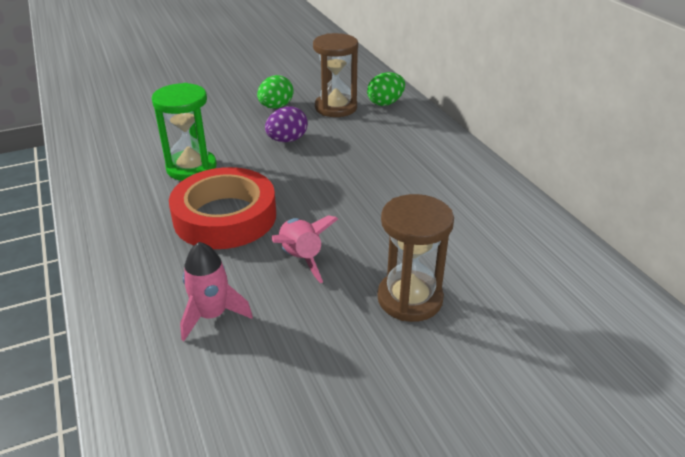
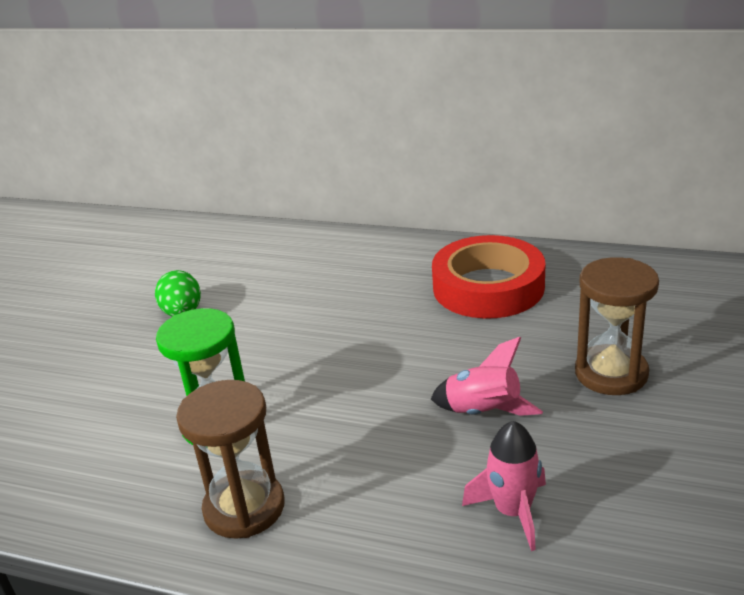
camera: 45 degrees left, 5 degrees down
(225, 217) = (349, 435): red tape -> red tape (488, 287)
(287, 140) = (262, 334): purple egg -> none
(336, 108) = (247, 277): brown hourglass -> brown hourglass (244, 508)
(385, 103) = (286, 246): green egg -> none

